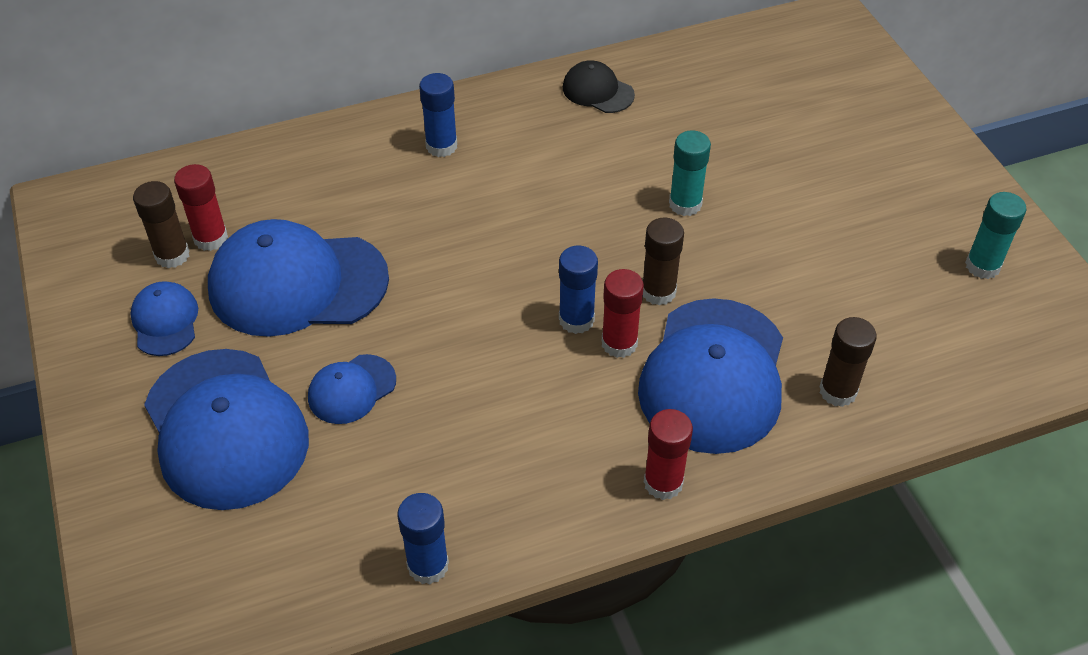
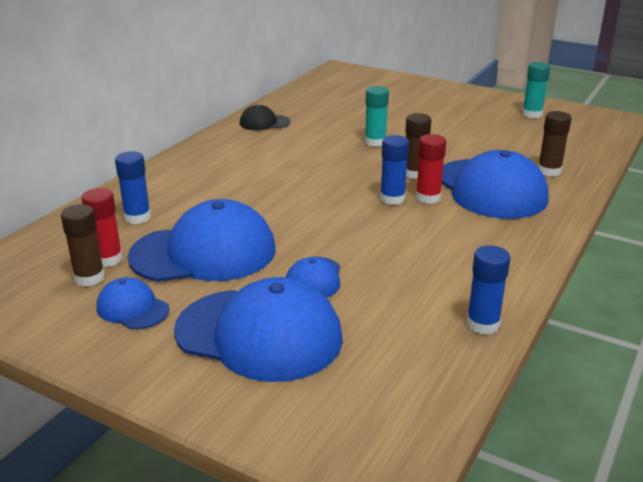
camera: 40 degrees left, 20 degrees down
(297, 283) = (204, 253): blue cap -> blue cap turned 150 degrees counterclockwise
(441, 146) = (207, 169): blue glue stick -> blue glue stick (137, 217)
(663, 483) = (535, 233): red glue stick -> none

